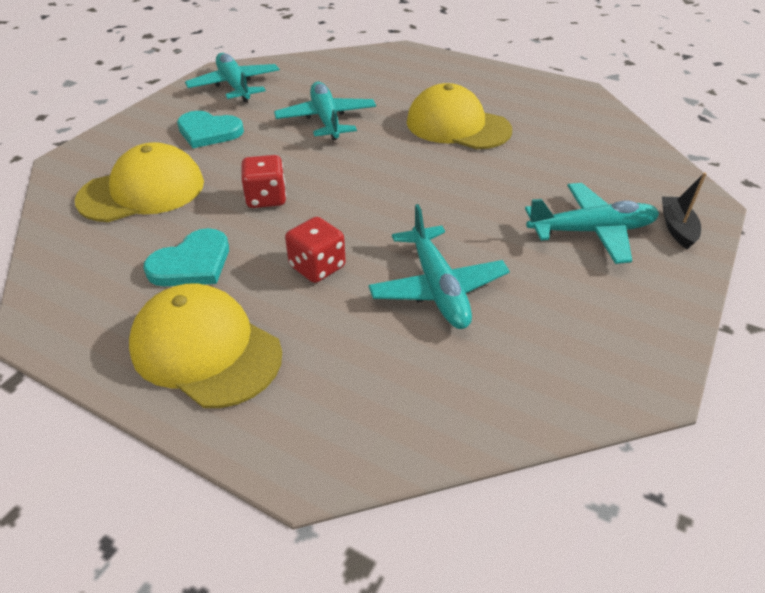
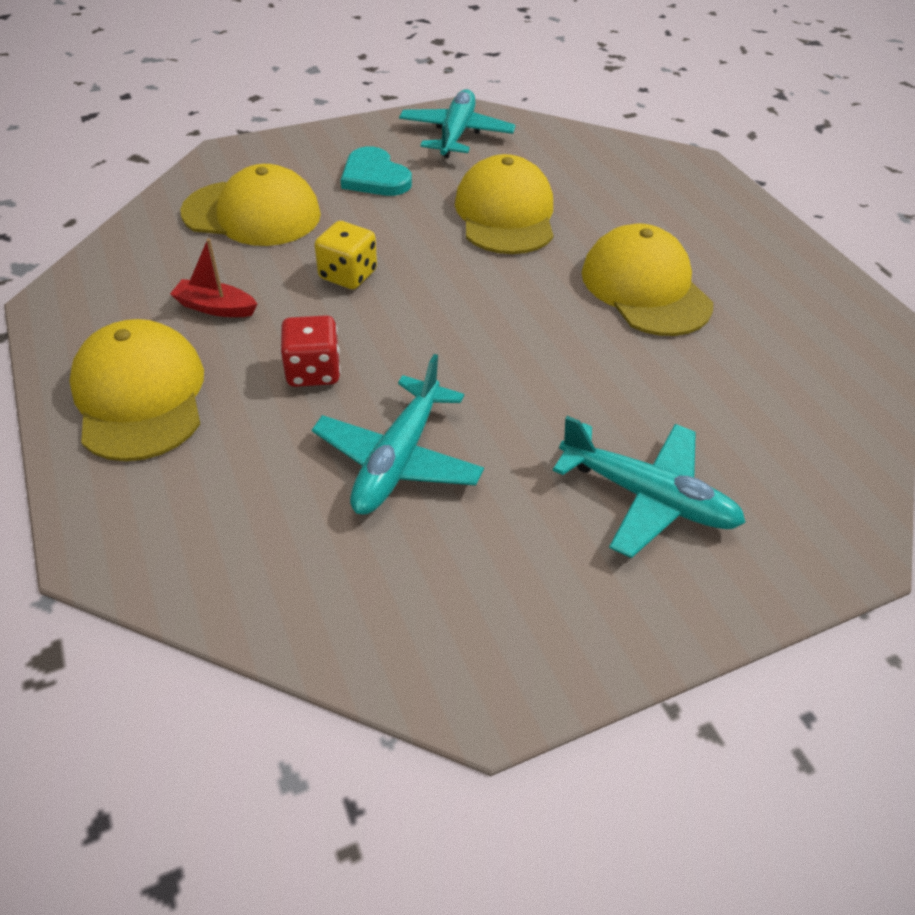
camera: 35 degrees right, 5 degrees up
(192, 263) = (215, 307): turquoise heart -> red boat
(266, 198) = (348, 275): red dice -> yellow dice
(326, 119) = (505, 214): turquoise plane -> yellow cap
(677, 228) = (766, 556): black boat -> none

